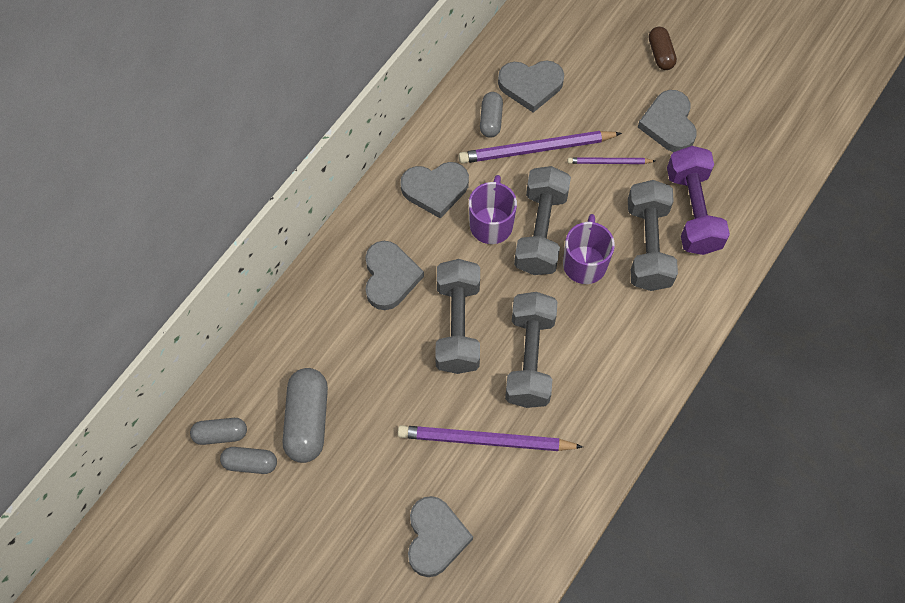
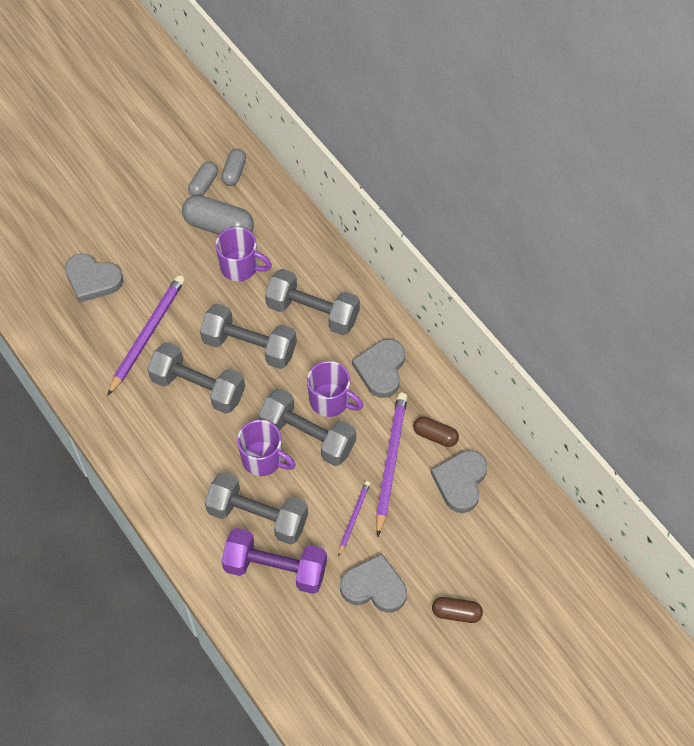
camera: 110 degrees right, 5 degrees down
(357, 374) = (240, 267): none -> purple mug
(390, 277) = (313, 312): grey heart -> grey dumbbell
(491, 120) = (435, 436): grey capsule -> brown capsule

